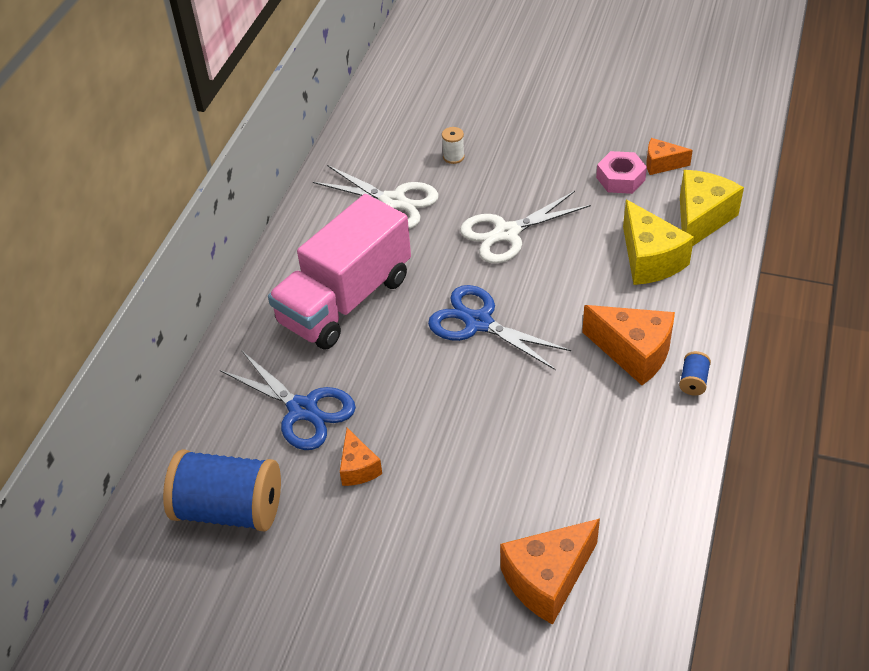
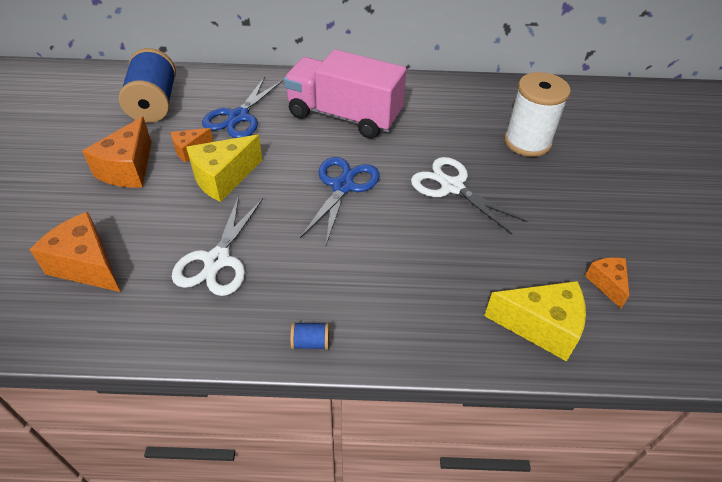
camera: 70 degrees right, 0 degrees up
(393, 202) = (456, 120): white scissors -> white scissors (217, 260)
(453, 157) = (527, 142): white spool -> white spool, size x2.50
(620, 178) = (565, 253): pink nut -> none
(634, 352) = (336, 291): orange cheese -> orange cheese (128, 169)
(650, 259) = (462, 290): yellow cheese -> yellow cheese (223, 178)

